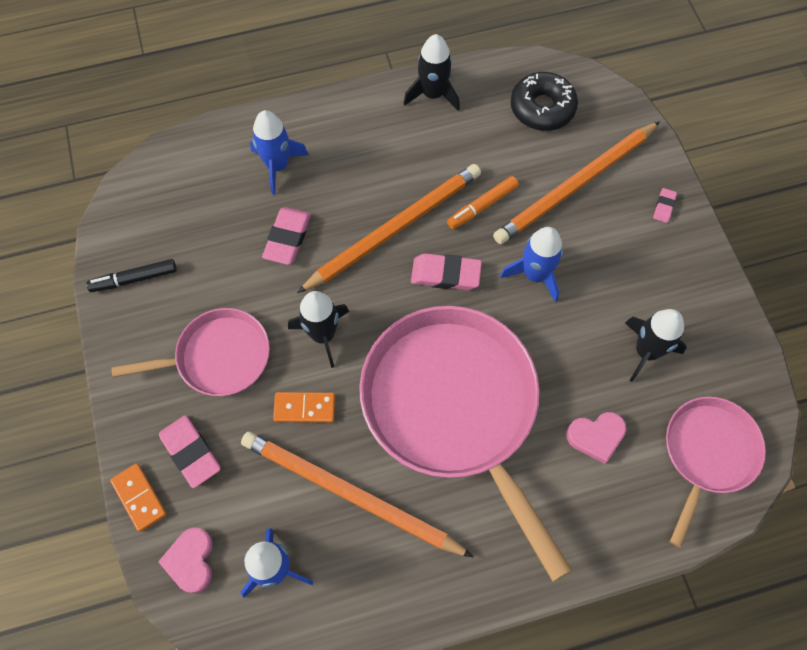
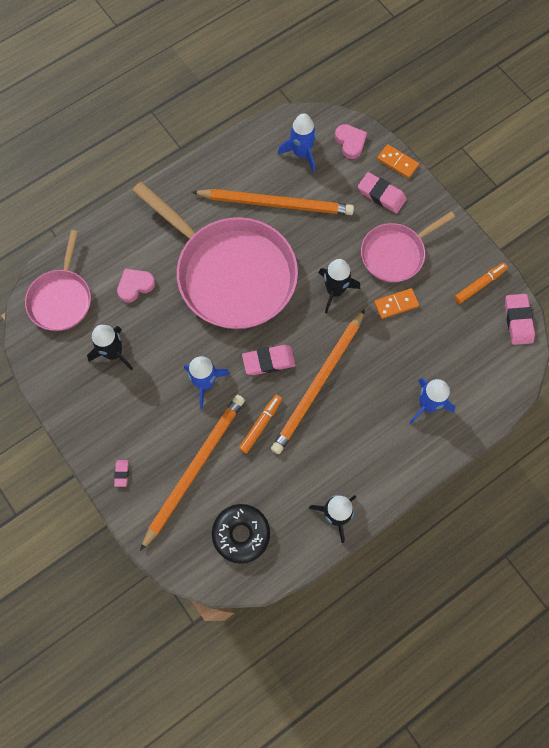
camera: 160 degrees right, 5 degrees up
(134, 279) = (479, 285): black marker -> orange marker
(287, 238) = (391, 350): pink eraser -> pink eraser (518, 320)
(304, 408) = (325, 242): orange domino -> orange domino (396, 304)

